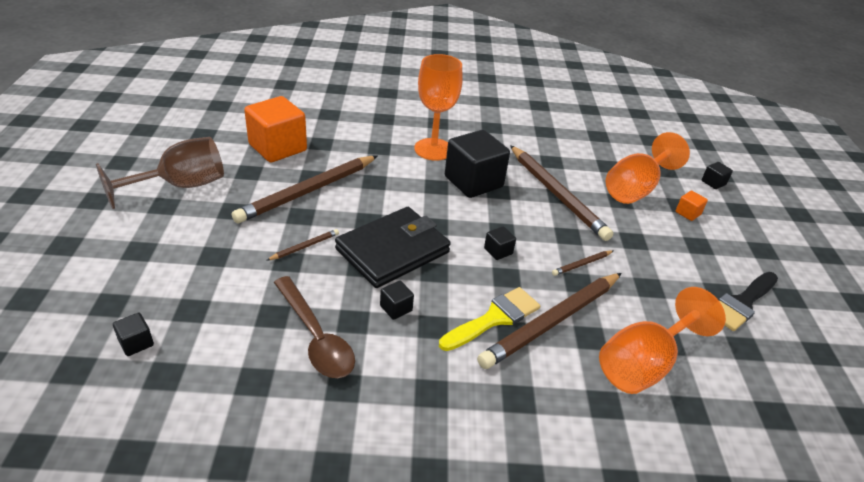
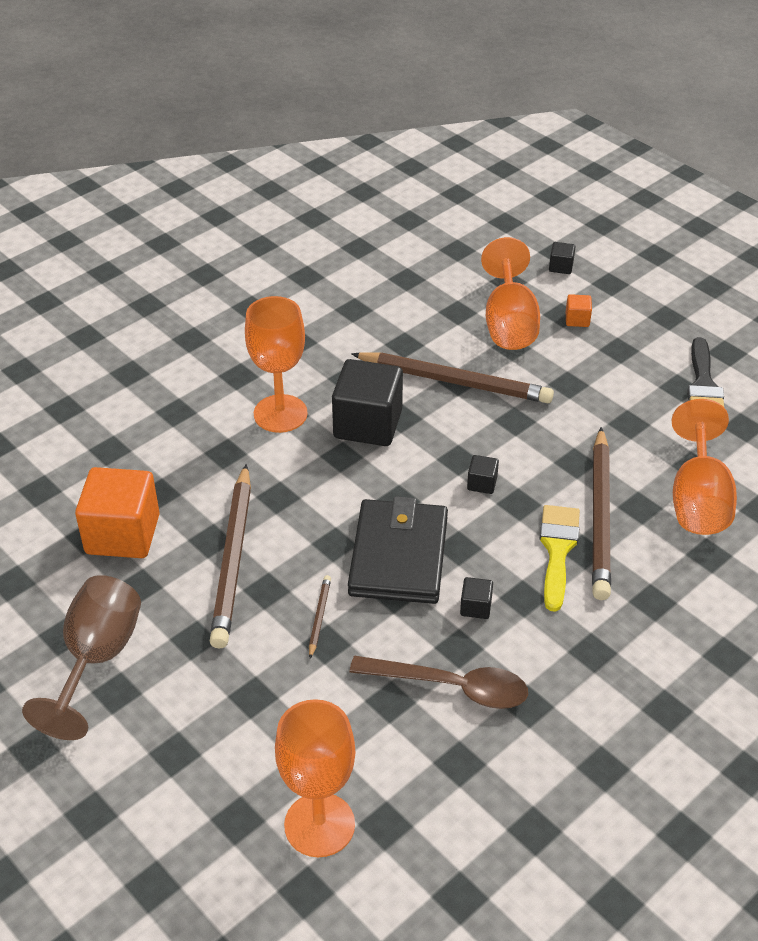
camera: 40 degrees left, 5 degrees up
(136, 343) = (319, 825): black cube -> orange goblet
(582, 264) = (559, 442): brown pencil -> none

